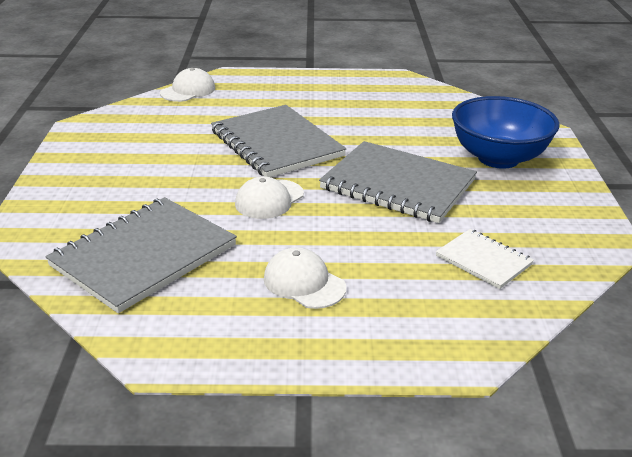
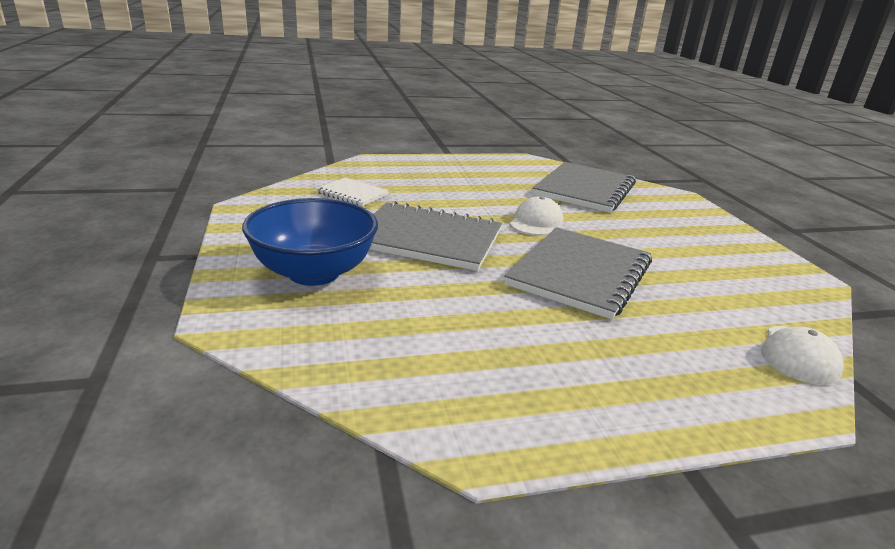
camera: 165 degrees right, 5 degrees down
(276, 144) = (580, 274): grey notebook -> grey notebook turned 75 degrees clockwise
(304, 283) = (473, 181): white cap -> none

